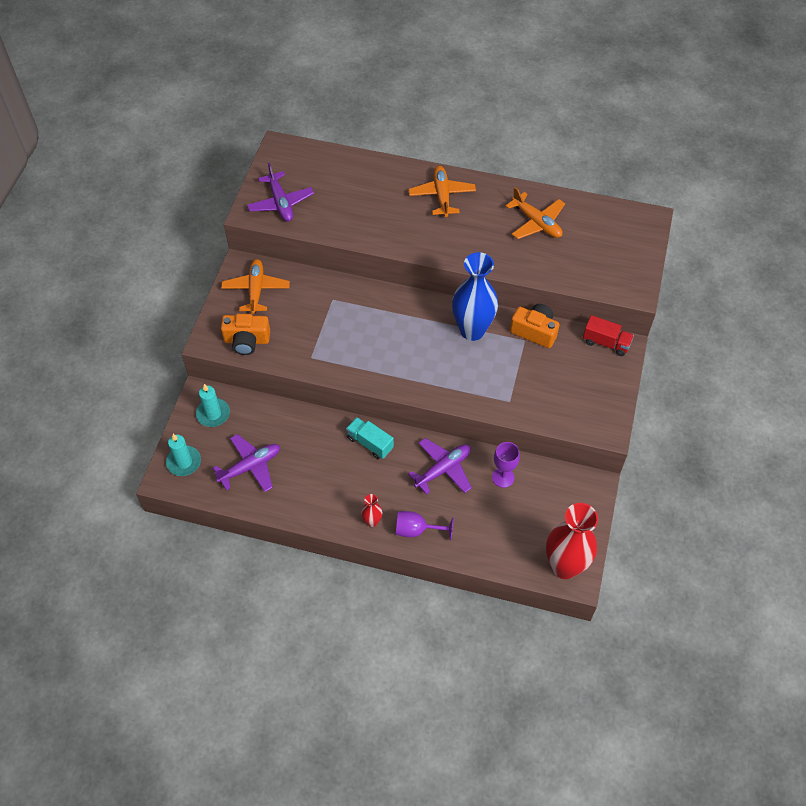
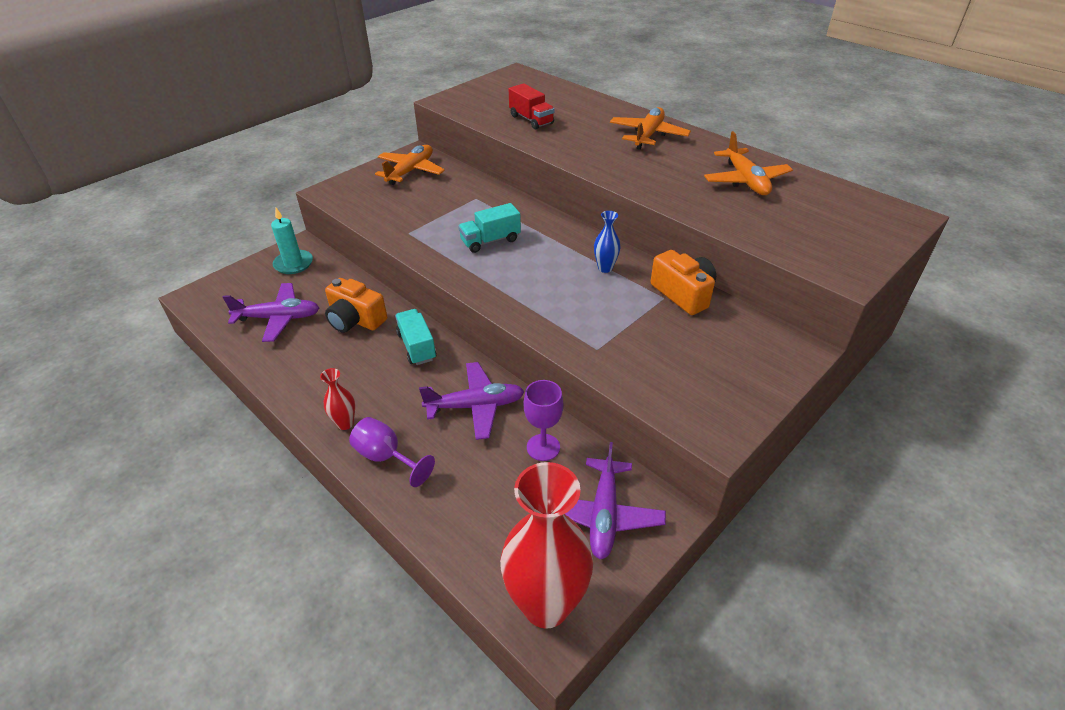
camera: 30 degrees right, 15 degrees down
(184, 462) = (225, 290): turquoise candle -> none
(246, 340) = (362, 201): orange camera -> orange camera (355, 320)
(280, 203) = (479, 102): purple plane -> purple plane (604, 514)
(377, 339) = (490, 241): none -> turquoise truck
(472, 330) = (605, 268): blue vase -> blue vase, size x0.44
(606, 343) = (776, 337): red truck -> red truck (531, 120)

